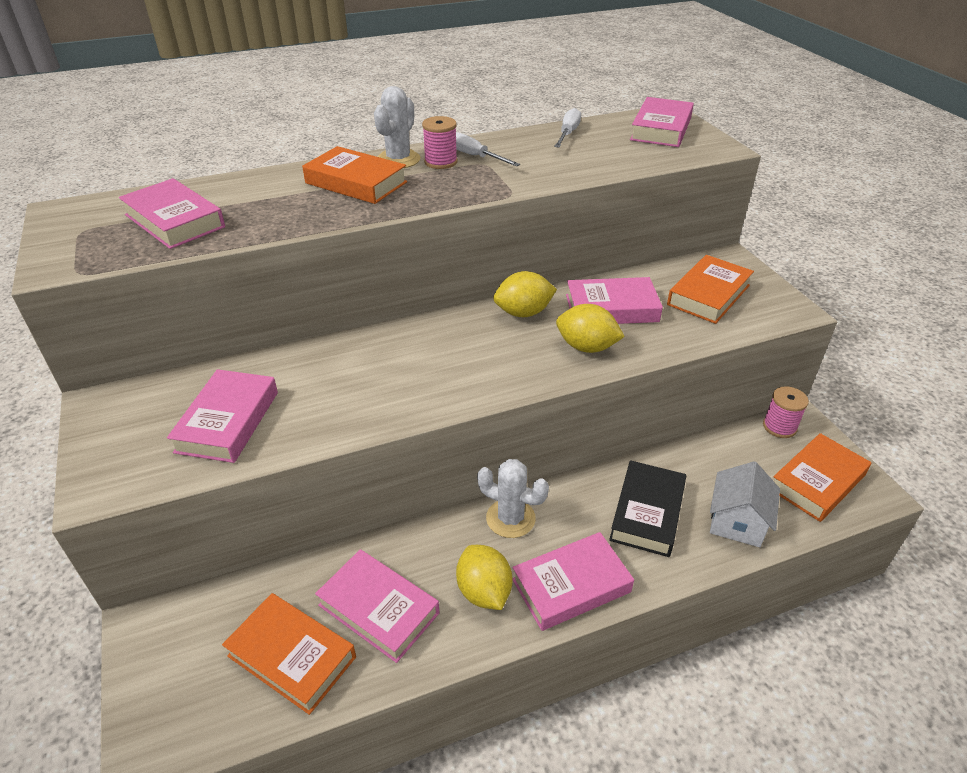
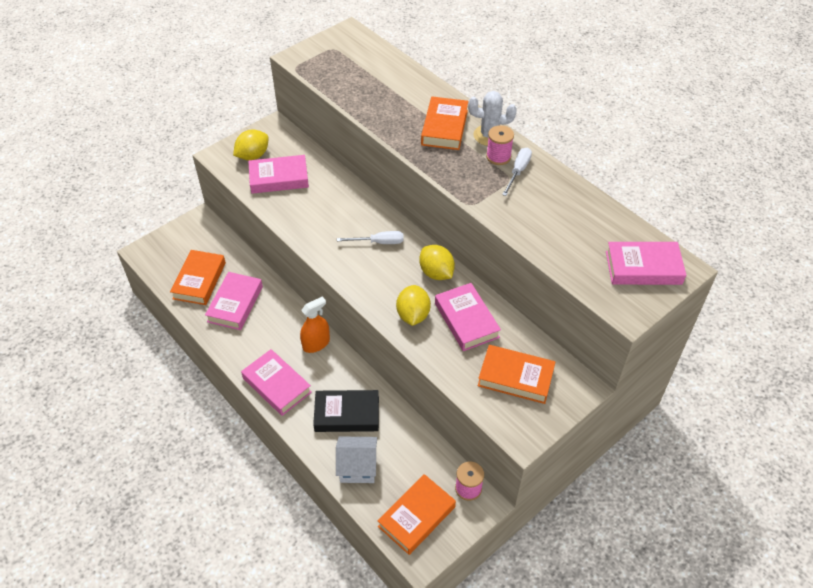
camera: 70 degrees right, 10 degrees up
(174, 221) = (359, 75): pink book -> none
(484, 591) = (260, 345): yellow lemon -> yellow lemon (253, 156)
(510, 518) = (316, 344): white cactus -> orange spray bottle
(568, 133) = (593, 212): white screwdriver -> white screwdriver (379, 242)
(817, 482) = (416, 516): orange book -> orange book turned 75 degrees counterclockwise

